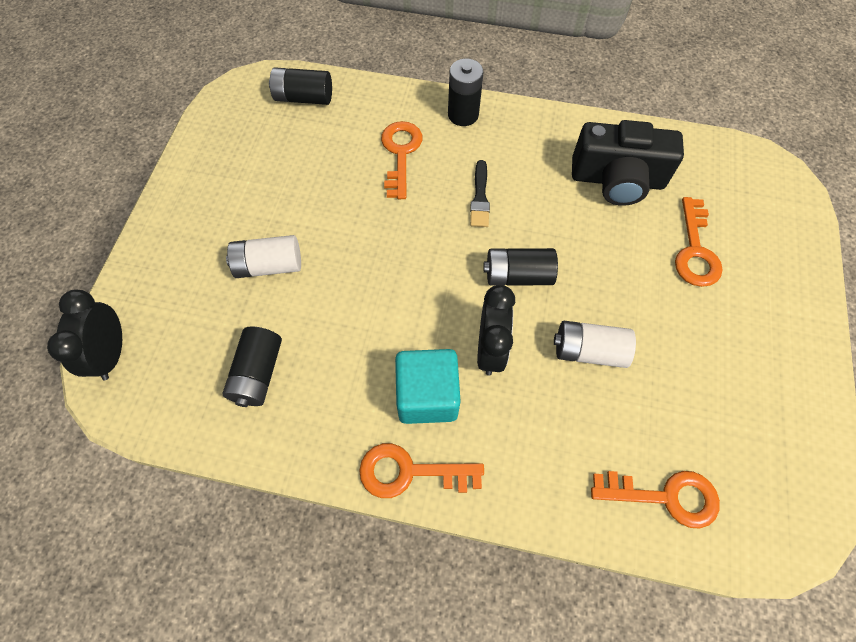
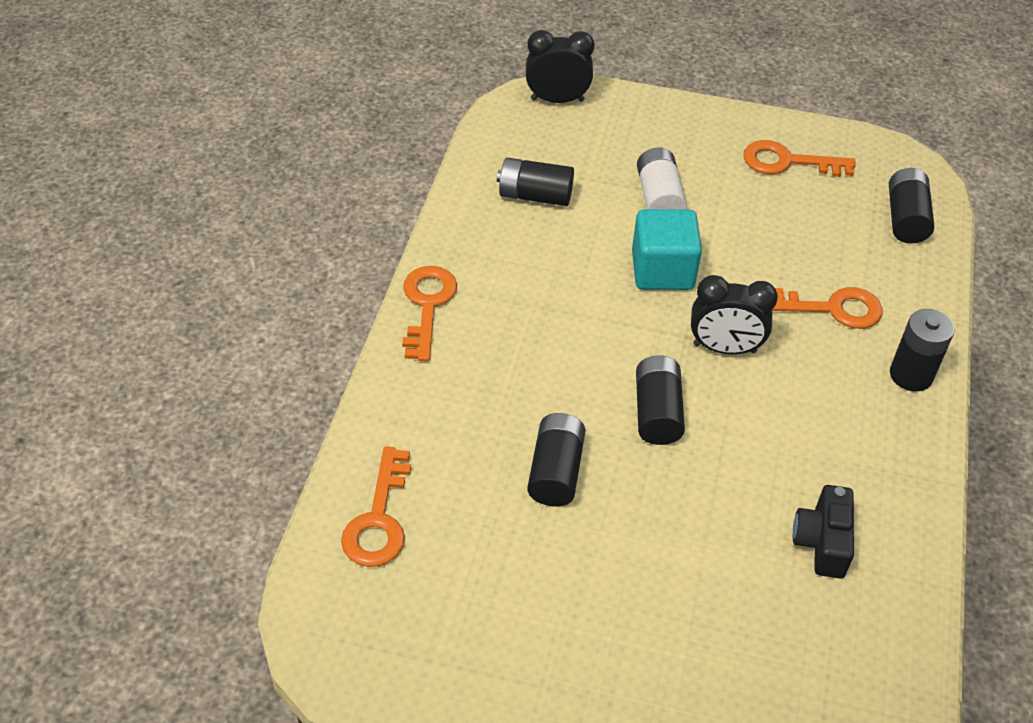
camera: 90 degrees right, 15 degrees down
(427, 396) = (506, 322): turquoise cube -> turquoise cube (662, 270)
(480, 197) = (771, 384): black brush -> none
(490, 349) = (558, 378): black clock -> black clock (724, 348)
(588, 351) = (555, 471): white battery -> black battery
(617, 180) = (822, 542): black camera -> black camera, size x0.61
(695, 251) = (707, 618): orange key -> orange key (787, 162)

